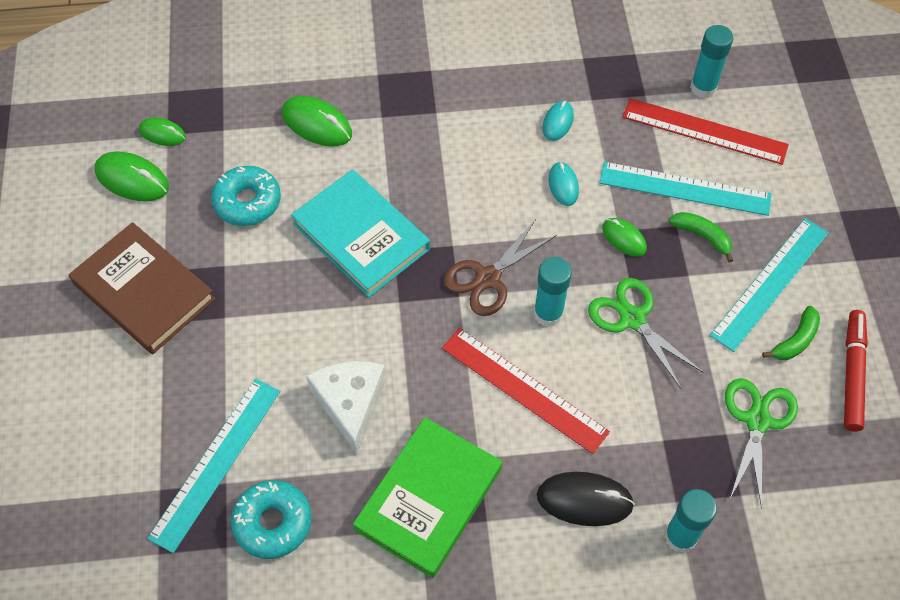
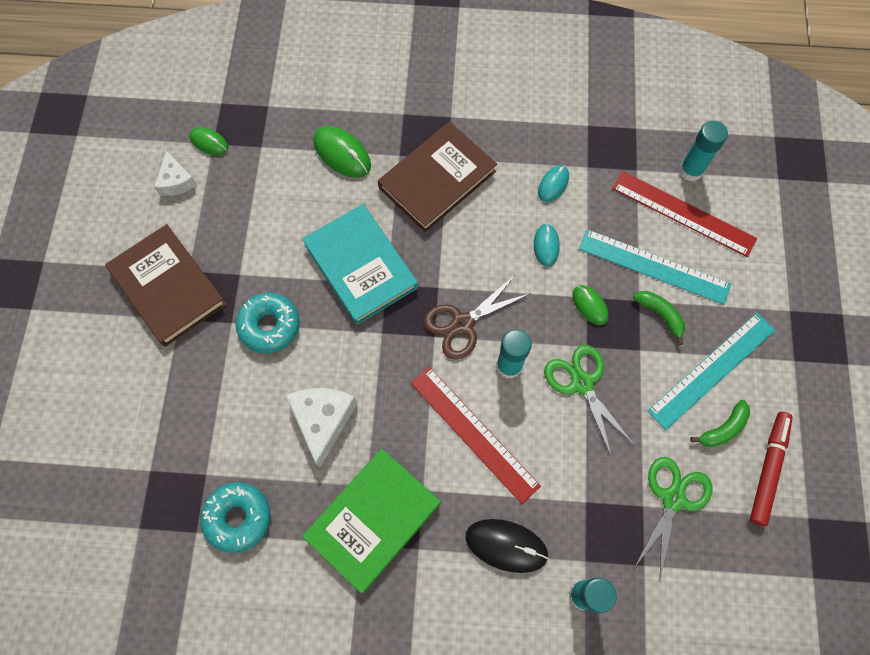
camera: 10 degrees right, 10 degrees up
(132, 179) = (176, 181): green mouse -> white cheese
(216, 463) = (201, 455): turquoise ruler -> none
(247, 202) = (270, 218): turquoise donut -> turquoise donut (269, 326)
(429, 135) = (437, 179): none -> brown book

